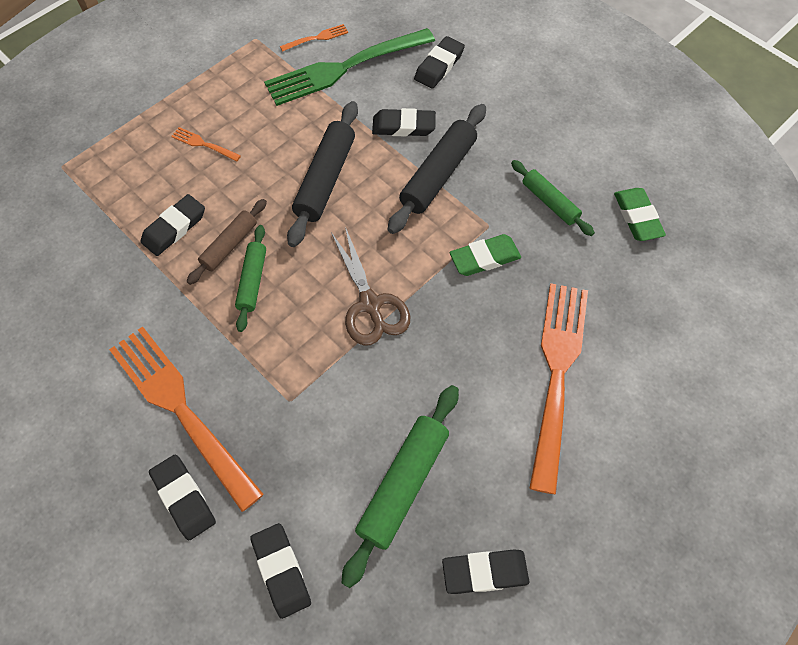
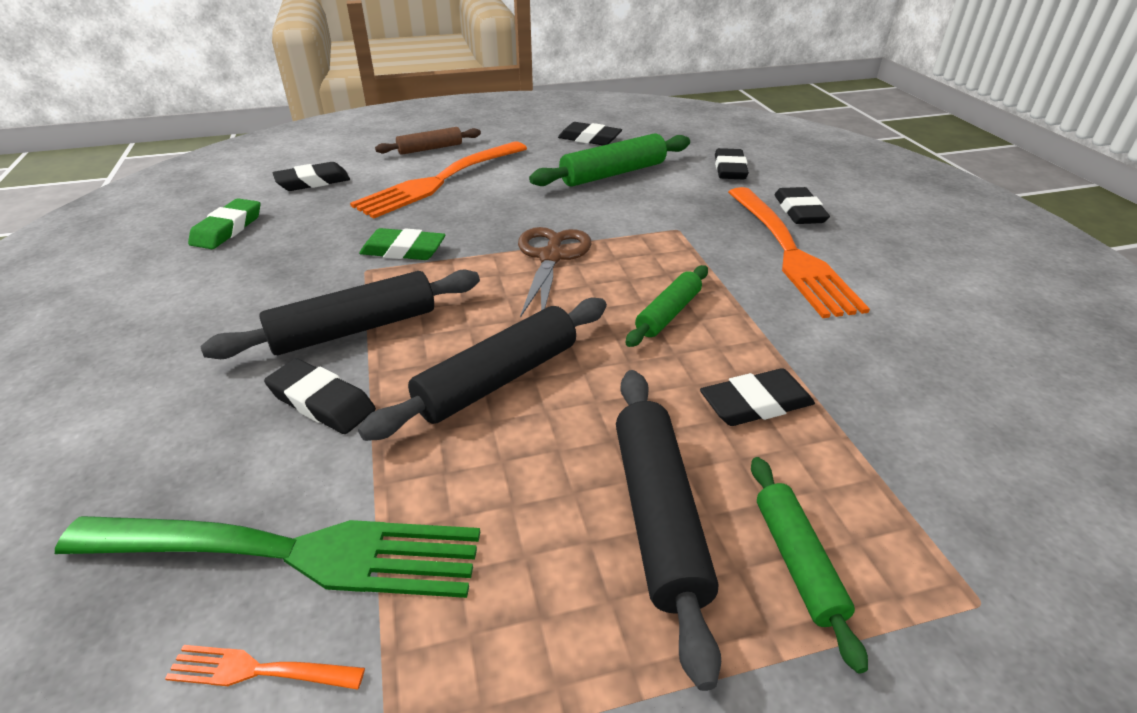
camera: 150 degrees left, 25 degrees down
(204, 144) = (659, 515): orange fork -> black rolling pin
(230, 245) = (680, 355): brown rolling pin -> brown rolling pin (430, 149)
(439, 66) = (147, 472): black eraser -> black eraser (313, 182)
(550, 202) = (280, 264): green rolling pin -> green rolling pin (796, 562)

